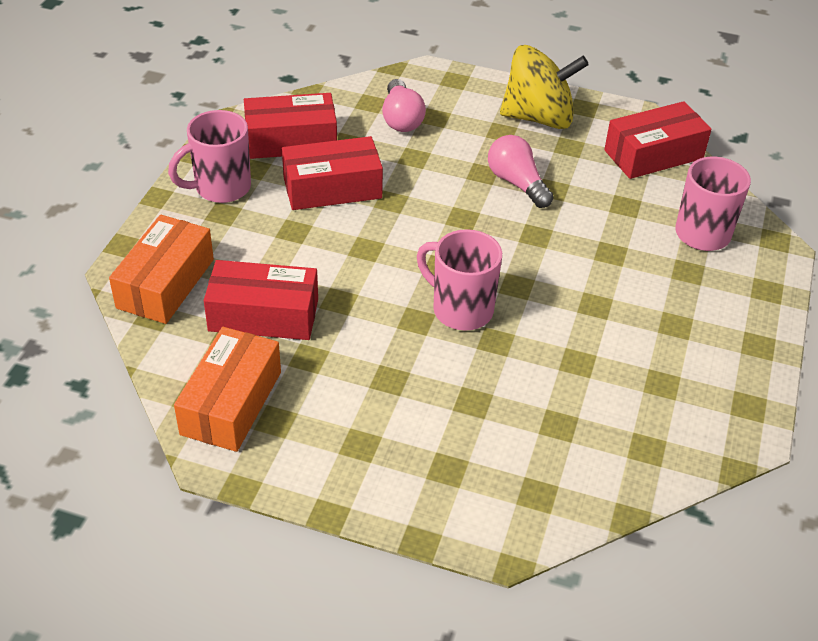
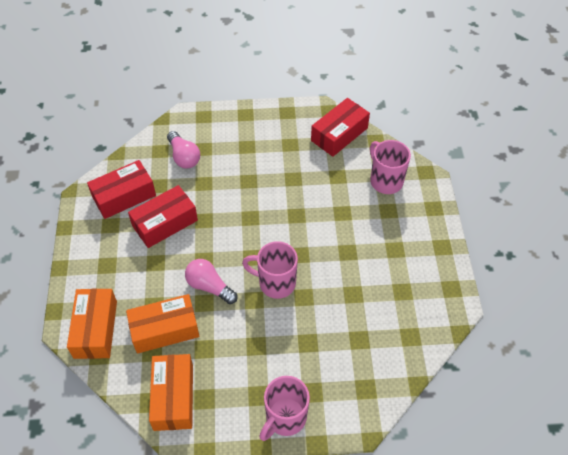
camera: 20 degrees left, 10 degrees up
(221, 188) = (97, 247): pink mug -> pink mug (285, 418)
(263, 315) = (165, 329): red box -> orange box
(517, 183) = (271, 182): pink light bulb -> pink light bulb (209, 286)
(538, 117) = (264, 129): yellow spinning top -> none

